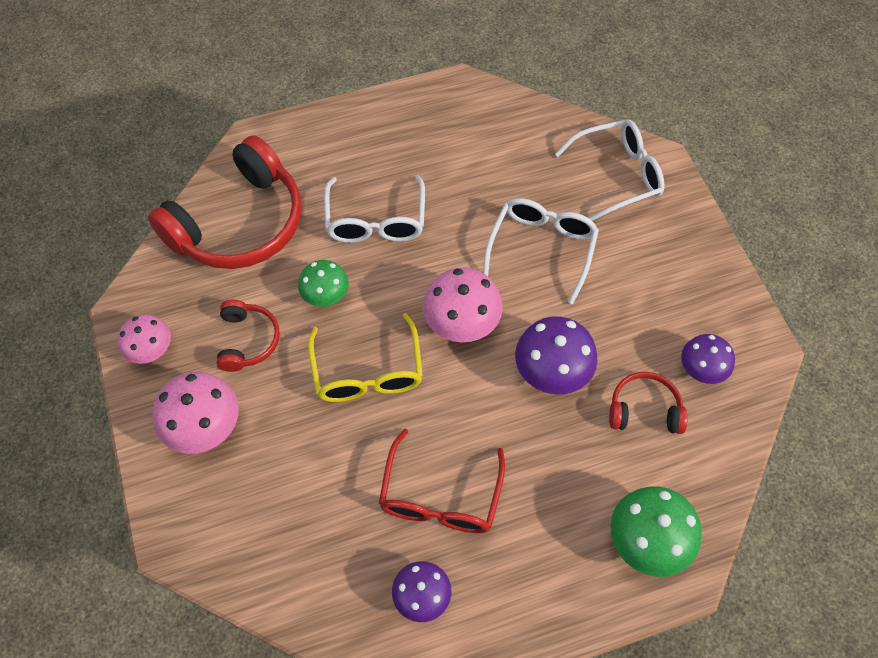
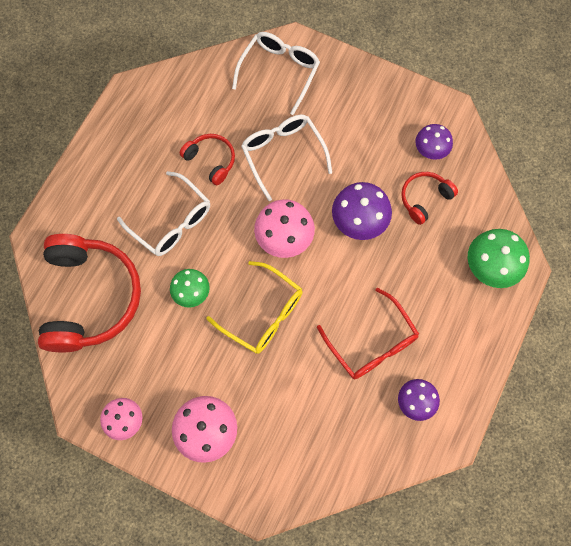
camera: 45 degrees left, 10 degrees up
(247, 340) = (176, 361): red headphones -> red headphones (211, 160)

